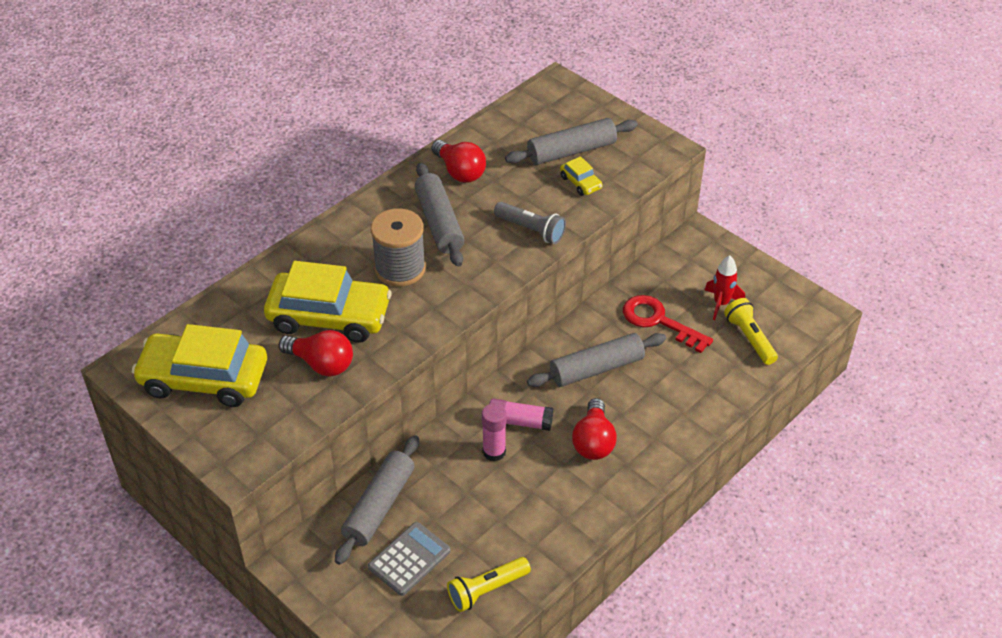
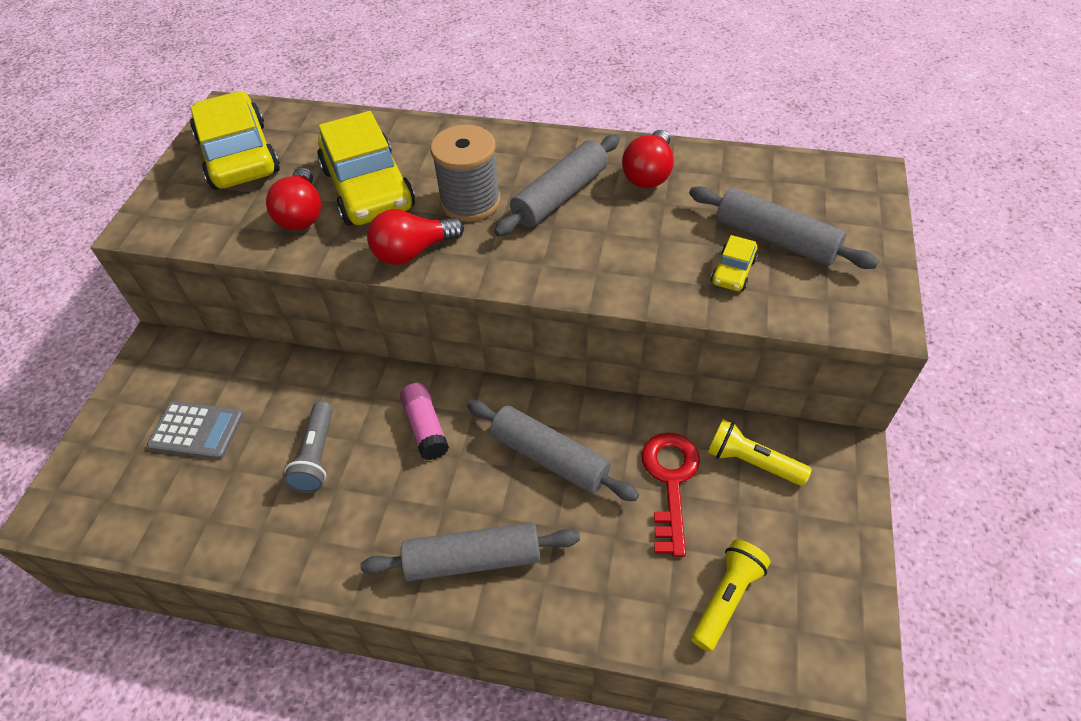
camera: 60 degrees right, 5 degrees up
(379, 506) = (252, 374): grey rolling pin -> grey rolling pin (473, 559)
(487, 590) = (183, 516): yellow flashlight -> yellow flashlight (752, 462)
(494, 452) = (371, 427): pink glue stick -> none
(531, 230) = (615, 268): grey flashlight -> grey flashlight (316, 456)
(593, 441) = (440, 510): red light bulb -> red light bulb (413, 252)
(721, 303) = (757, 534): red rocket -> none

